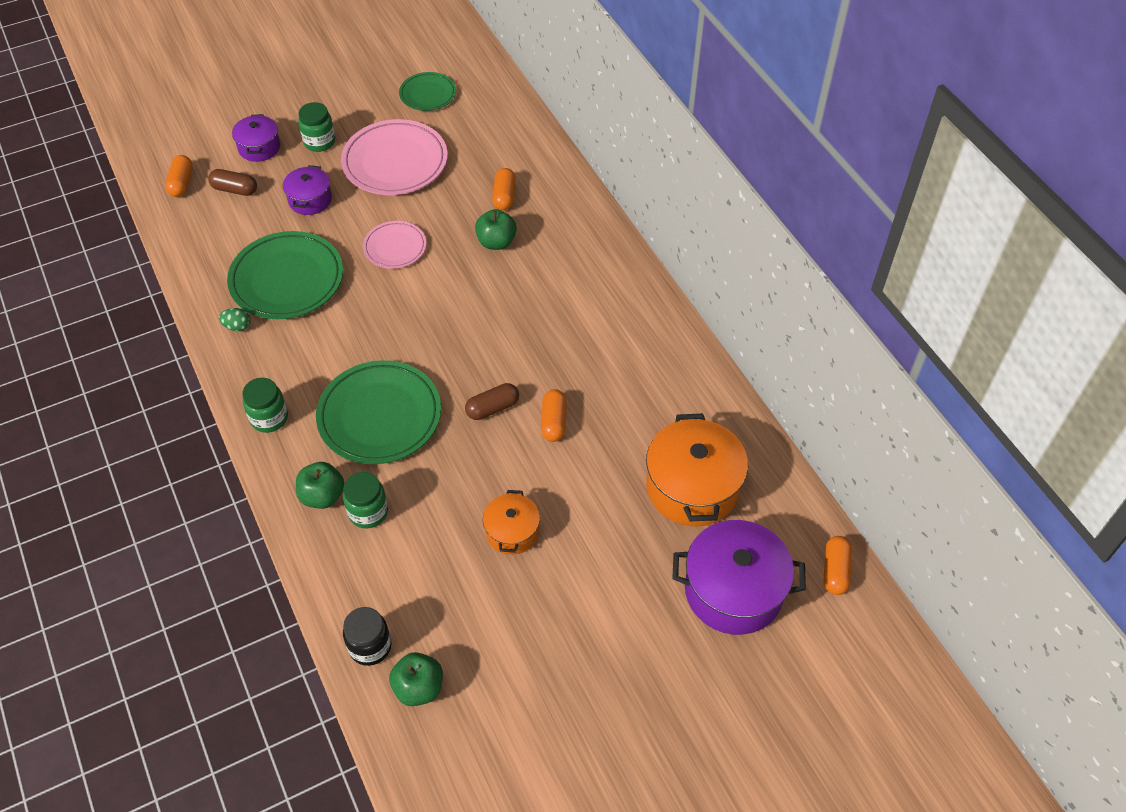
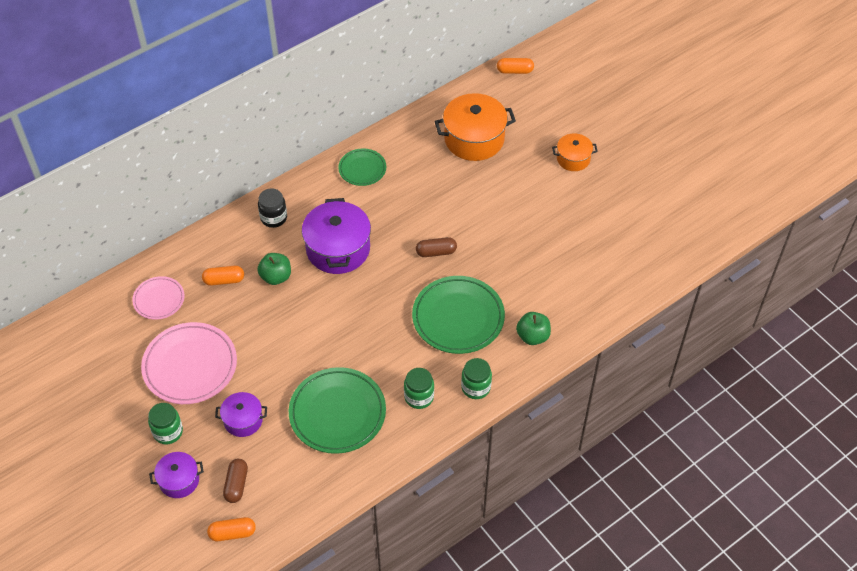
camera: 100 degrees left, 0 degrees up
(237, 326) = (393, 435): green egg -> none
(368, 512) = (538, 306): green jar -> green jar (419, 397)
(370, 646) = (633, 284): black jar -> black jar (273, 218)
(395, 247) = (291, 344): pink plate -> pink plate (159, 300)
(419, 688) = (650, 253): green apple -> none
(428, 94) = (98, 359): green plate -> green plate (362, 169)
(492, 408) = (436, 252): brown capsule -> brown capsule turned 60 degrees counterclockwise
(512, 532) = (531, 225): orange pot -> orange pot (573, 159)
(553, 422) = (440, 216): orange capsule -> none
(733, 591) = (541, 114): purple pot -> purple pot (338, 249)

